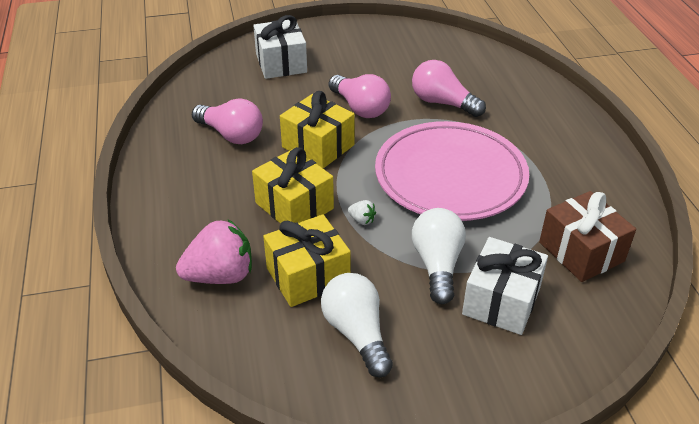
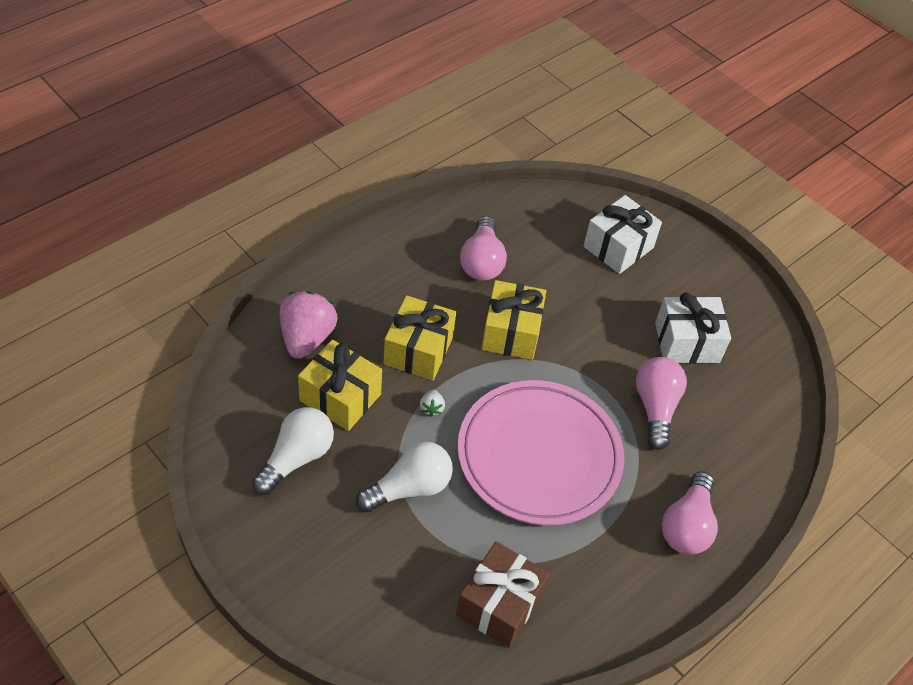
camera: 55 degrees right, 10 degrees up
(220, 275) = (306, 338): pink strawberry -> pink strawberry turned 120 degrees counterclockwise
(360, 108) = (594, 341): pink light bulb -> pink light bulb (687, 525)
(501, 301) = (393, 554): white gift -> white gift (687, 342)

